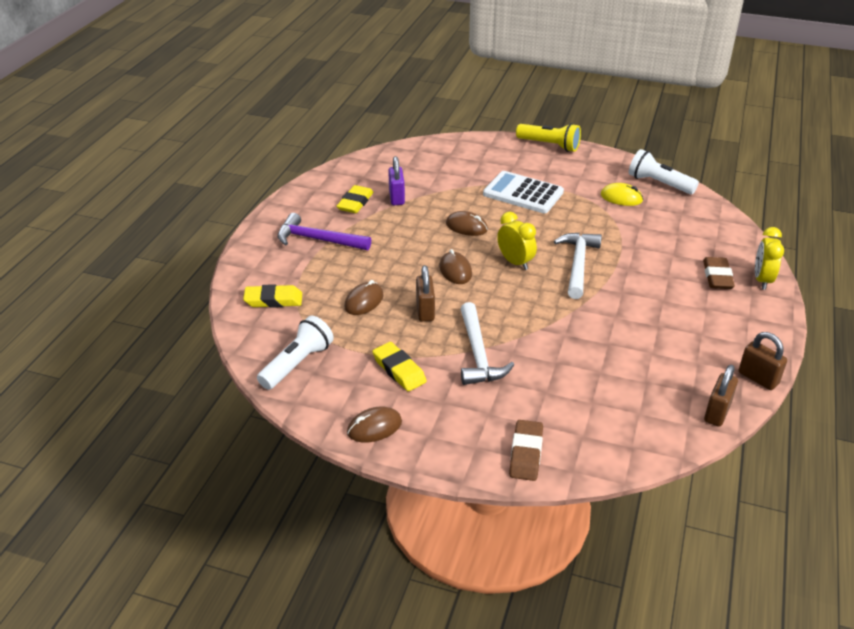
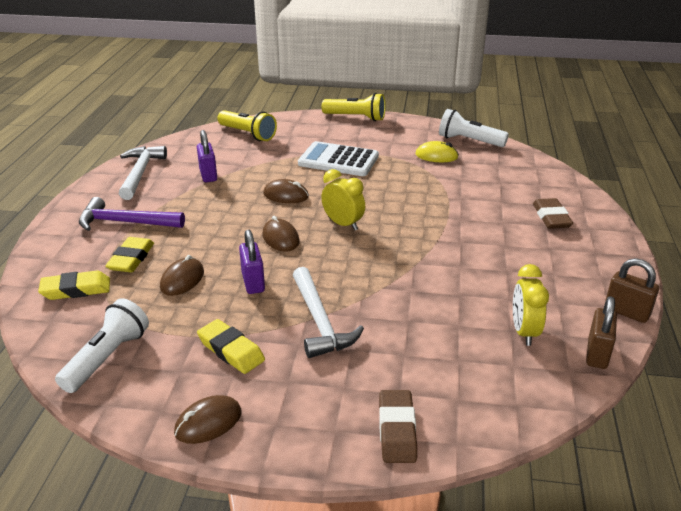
camera: 10 degrees left, 5 degrees down
(355, 203) = (164, 183): yellow eraser -> yellow eraser (131, 259)
(425, 311) = (253, 282): brown padlock -> purple padlock
(439, 155) = (248, 134): none -> yellow flashlight
(577, 264) = (408, 220): white hammer -> white hammer (140, 173)
(762, 280) = (595, 216): yellow clock -> yellow clock (524, 332)

